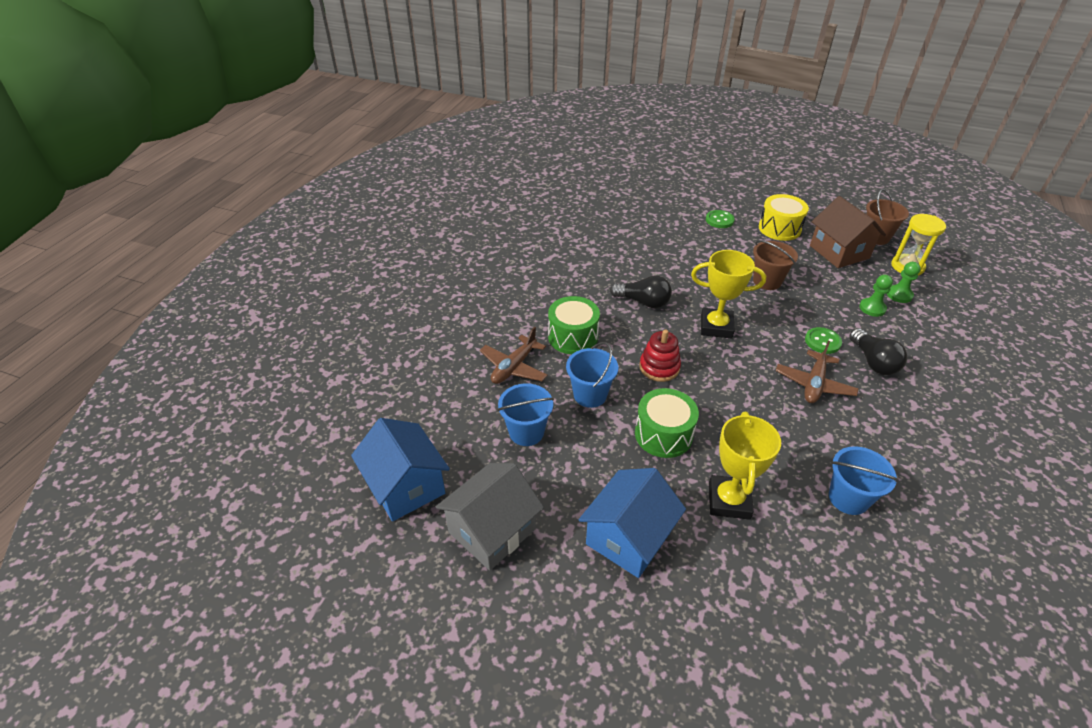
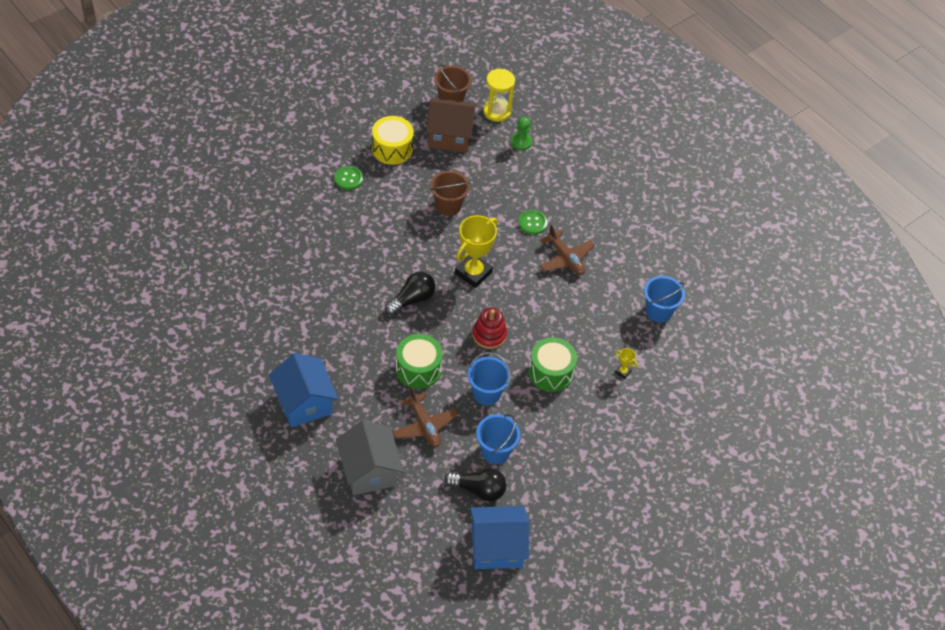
camera: 65 degrees left, 10 degrees up
(492, 530) = (565, 512): grey house -> grey house (369, 470)
(628, 537) = (615, 441): blue house -> blue house (304, 402)
(729, 500) = (623, 372): yellow trophy -> yellow trophy, size x0.43
(872, 308) = (522, 168): green pawn -> none
(873, 362) = (569, 211): black light bulb -> black light bulb (478, 489)

